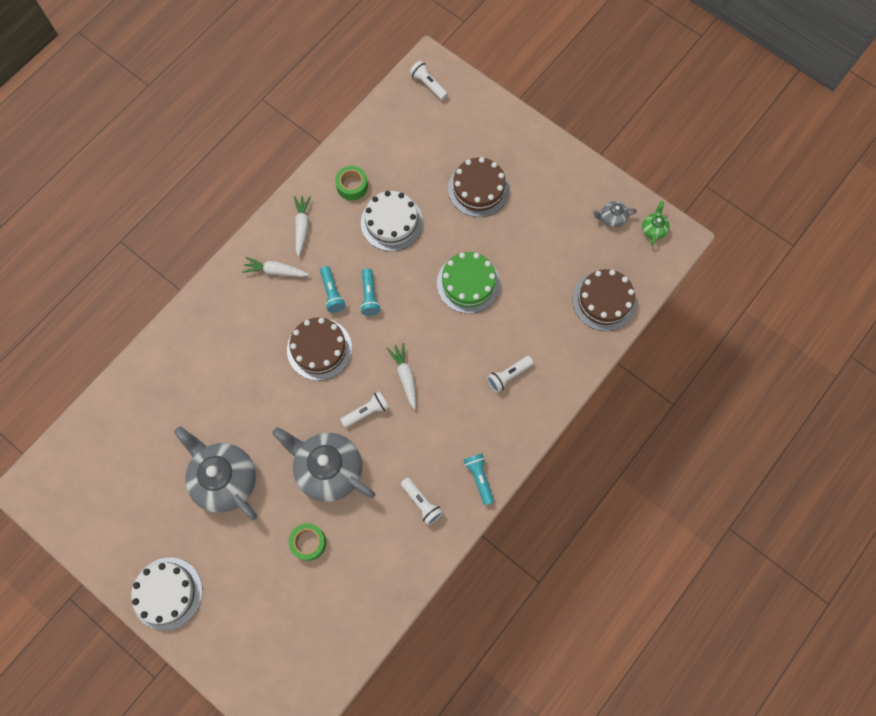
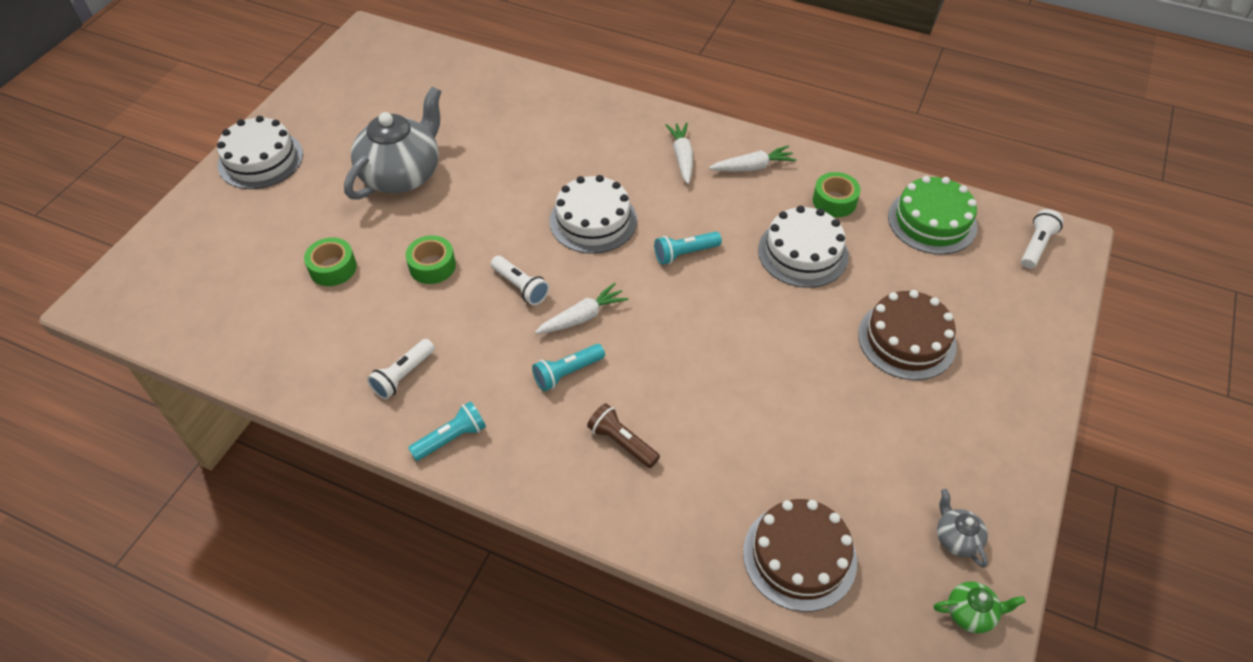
camera: 75 degrees right, 20 degrees down
(319, 349) = (593, 220): brown cake -> white cake
(328, 469) = (432, 266): grey teapot -> green tape
(332, 293) = (674, 216): turquoise flashlight -> turquoise flashlight (567, 373)
(468, 283) = (750, 359): green cake -> green cake (932, 221)
(508, 376) = (622, 442): white flashlight -> brown flashlight

